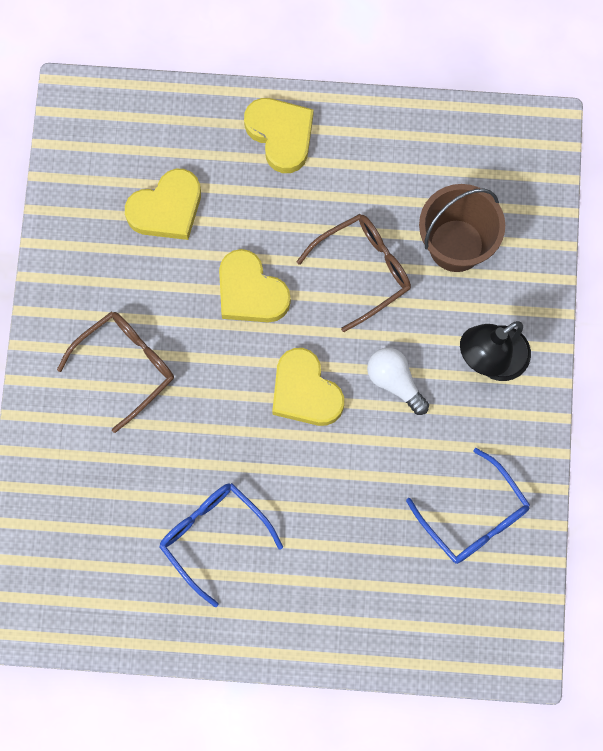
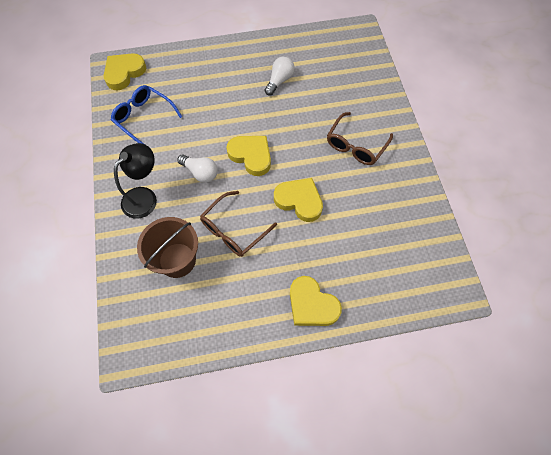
camera: 165 degrees right, 10 degrees down
(166, 209) = (368, 237): yellow heart -> yellow heart (124, 73)
(213, 537) = (279, 81): blue glasses -> white light bulb

